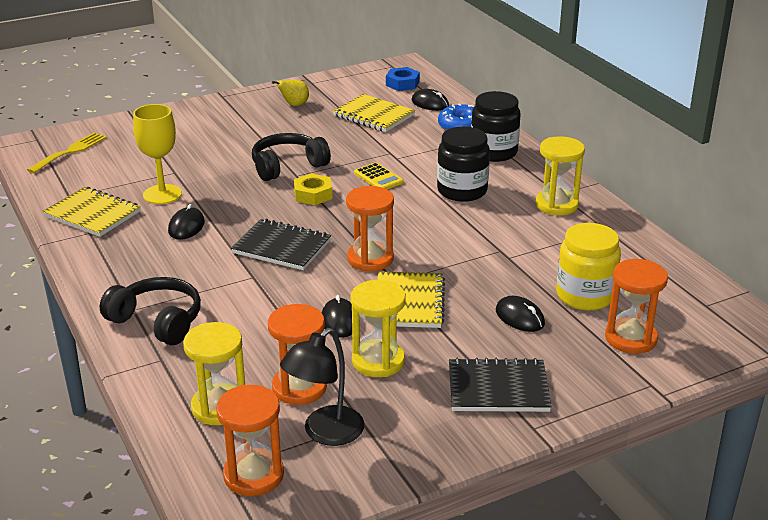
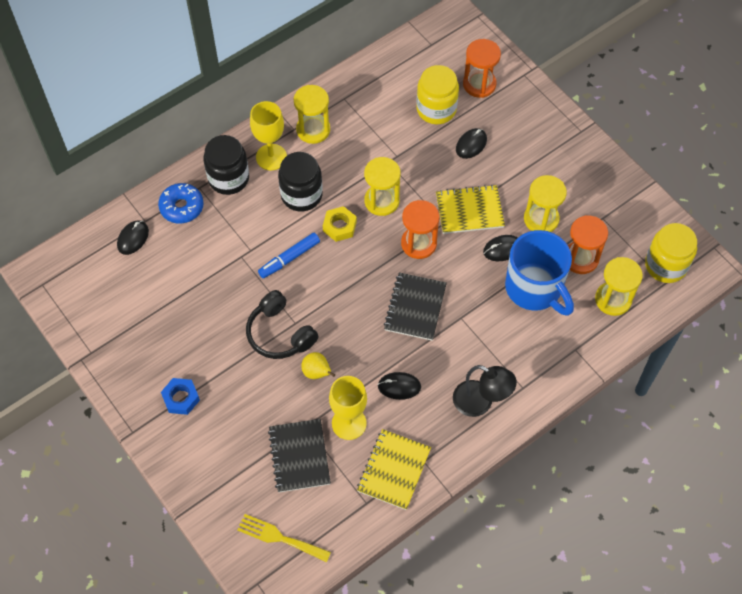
camera: 100 degrees left, 30 degrees up
(157, 321) = (533, 366): black headphones -> none
(253, 475) = (665, 265): orange hourglass -> yellow jar
(268, 339) = (534, 288): none -> blue mug
(294, 105) = (148, 357): yellow pear -> yellow pear (317, 372)
(313, 194) = (327, 302): yellow nut -> yellow nut (339, 226)
(325, 433) = (618, 236): black lamp -> black lamp (480, 403)
(374, 115) = (165, 282): yellow notebook -> none
(378, 178) = (289, 258): yellow calculator -> blue marker
(402, 84) = (87, 268): blue nut -> blue nut (181, 398)
(440, 240) = (381, 201): none -> yellow hourglass
(498, 388) = (550, 151): black notebook -> black notebook (299, 456)
(519, 177) = (271, 157): none -> yellow goblet

